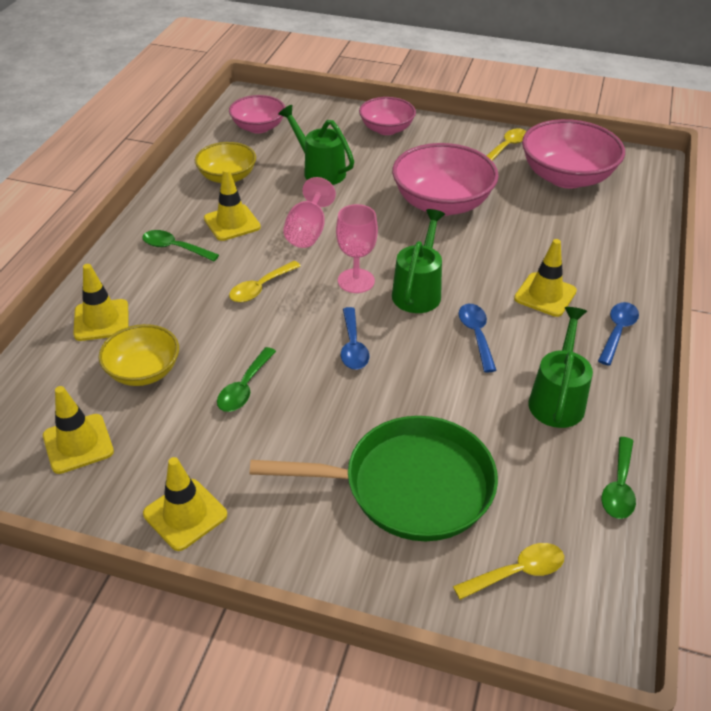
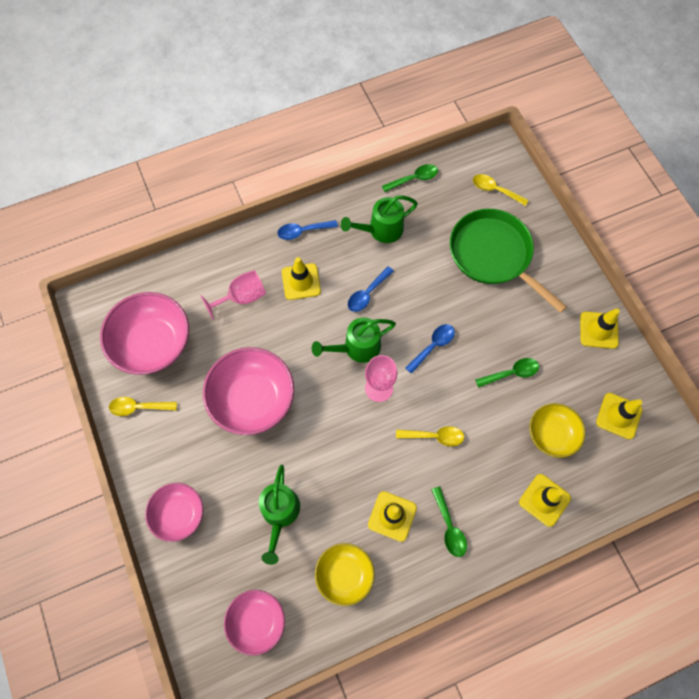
camera: 130 degrees left, 25 degrees up
(308, 232) = (357, 457): pink goblet -> pink goblet (242, 297)

